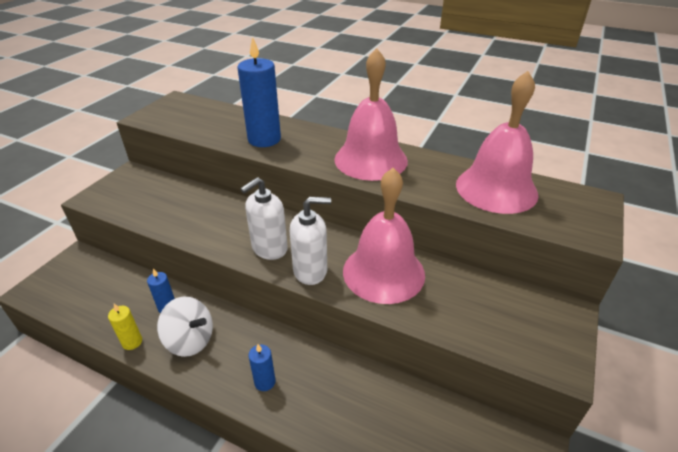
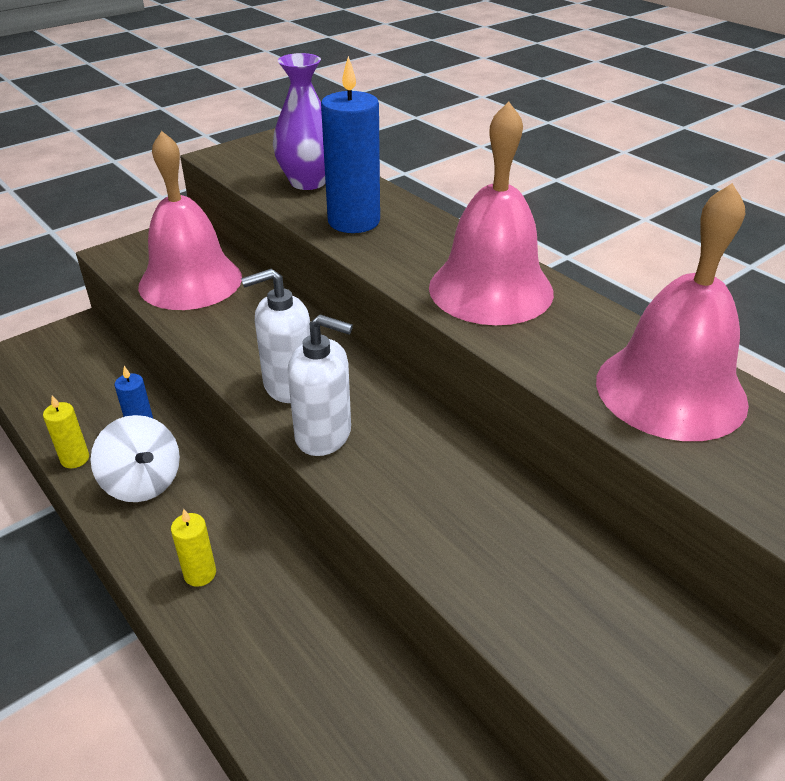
camera: 25 degrees right, 0 degrees up
(217, 122) = (308, 182): none -> purple vase
(265, 382) = (200, 574): blue candle -> yellow candle
(383, 272) = (429, 473): pink bell -> pink bell (190, 281)

